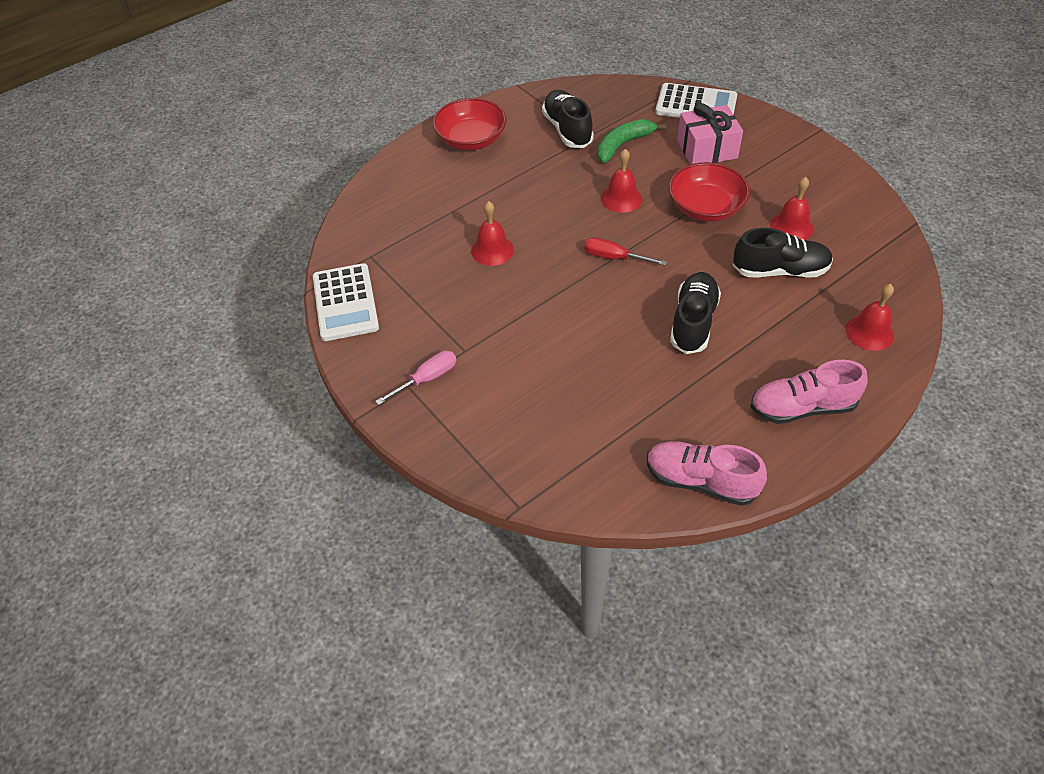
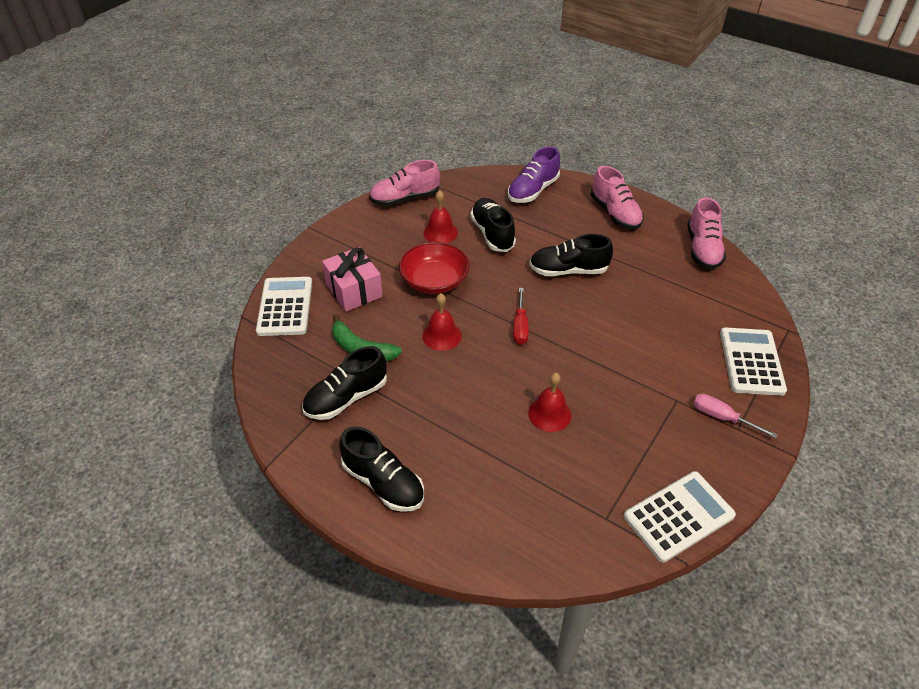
camera: 110 degrees left, 5 degrees down
(471, 139) = (383, 483): red bowl -> black shoe
(486, 440) = (751, 362): none -> white calculator
(866, 208) = (405, 198): none -> pink shoe
(869, 332) = (533, 190): red bell -> purple shoe

